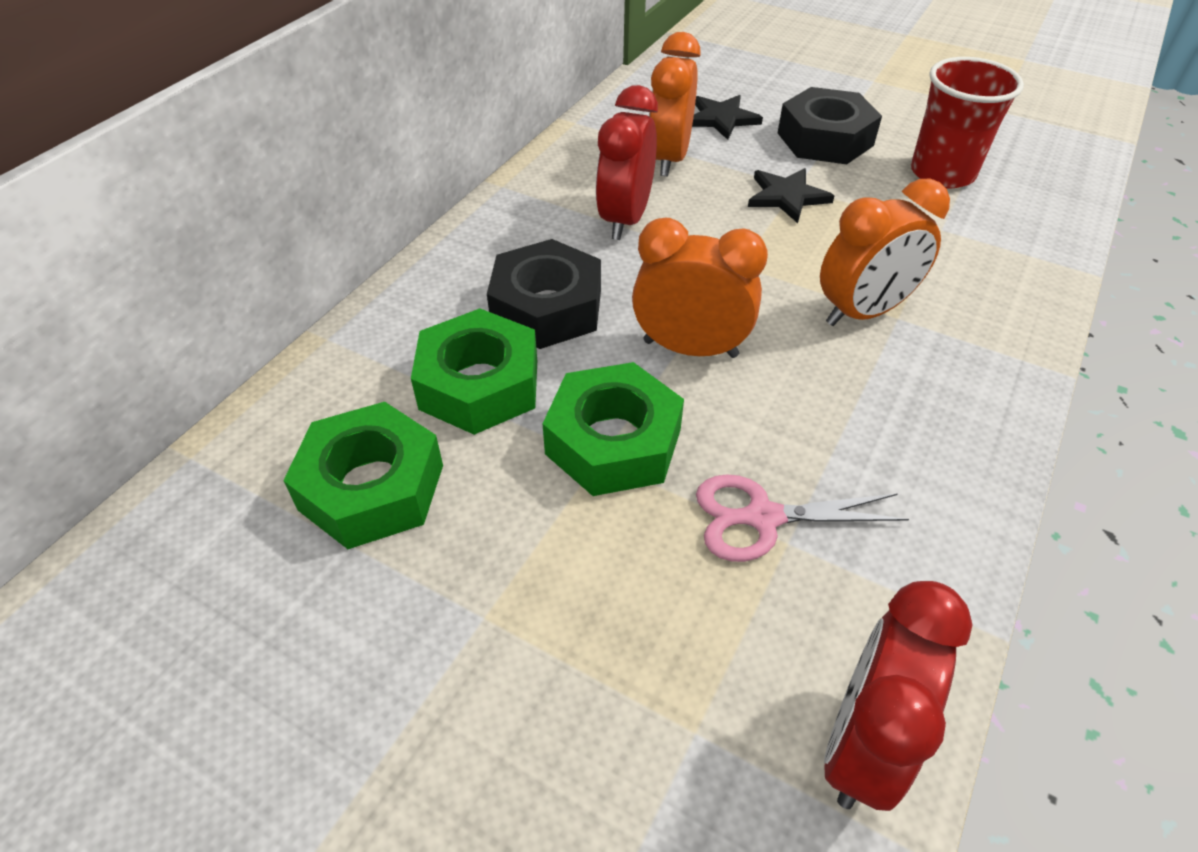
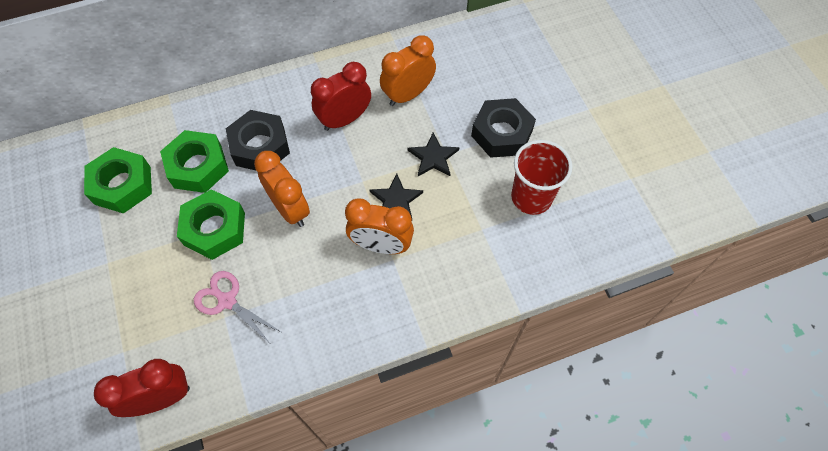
camera: 40 degrees right, 15 degrees up
(721, 119) = (467, 84): black star -> black star (396, 200)

